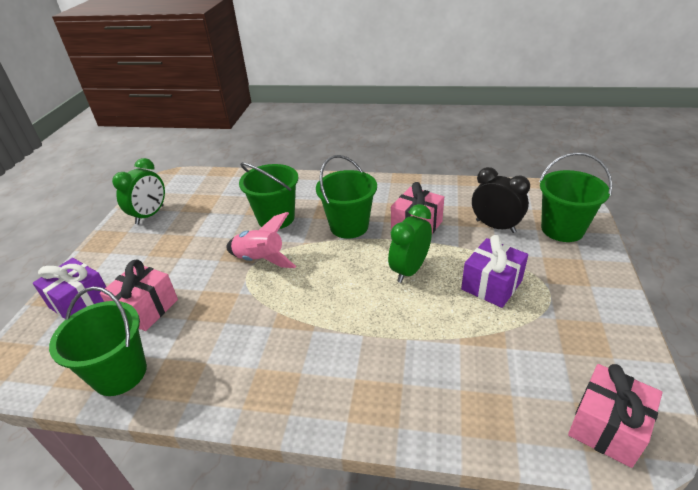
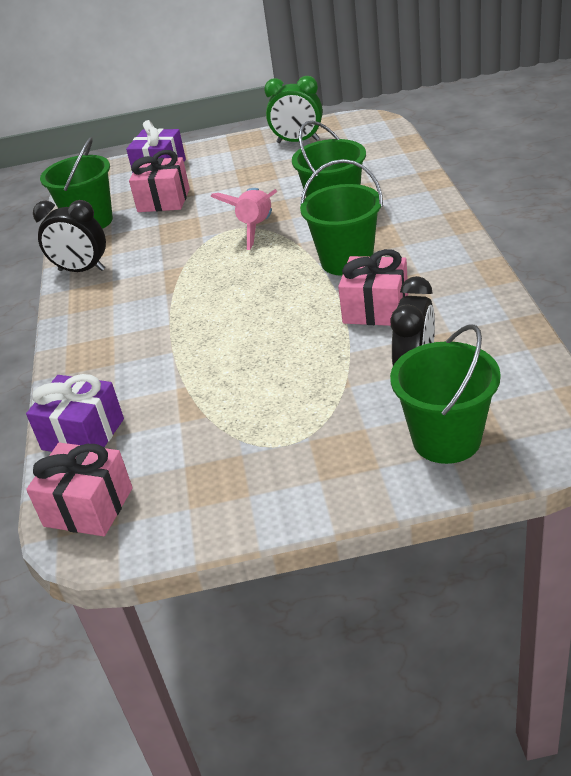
camera: 75 degrees right, 0 degrees up
(214, 392) = (82, 270): none -> black clock
(409, 270) = (283, 325): green clock -> none
(491, 285) = (282, 392): purple gift -> purple gift (83, 434)

